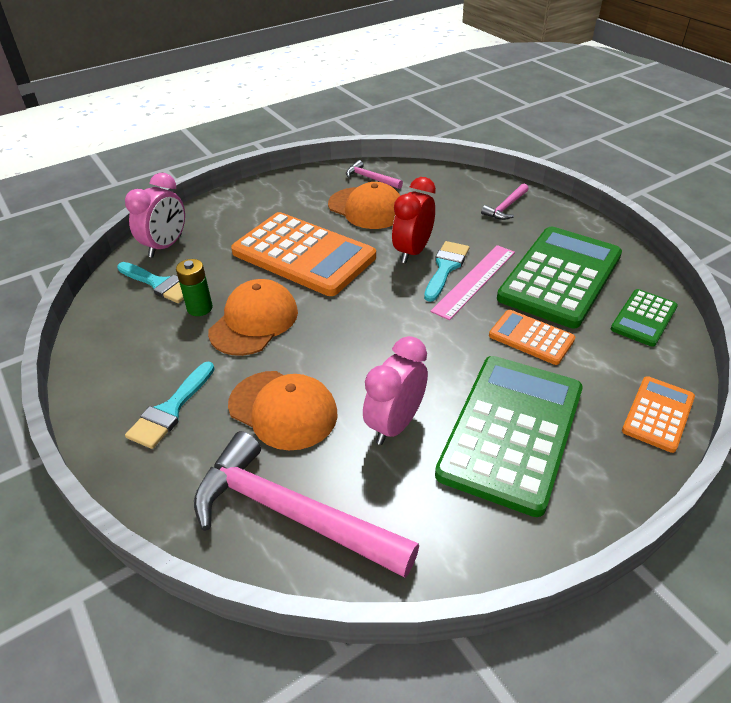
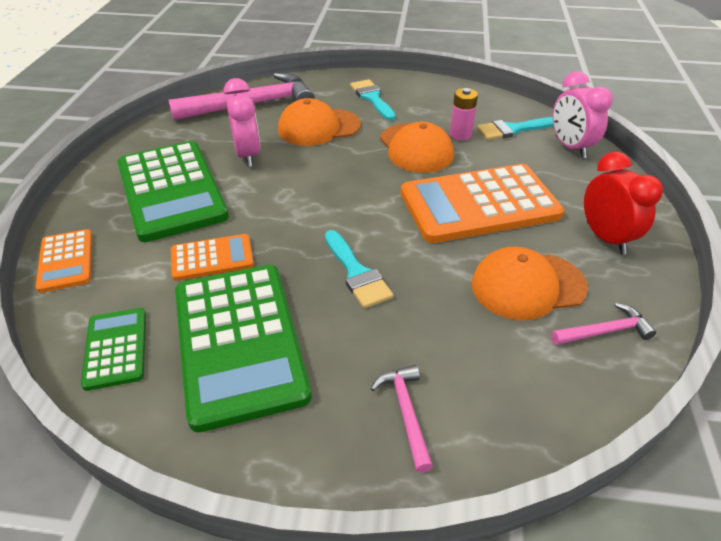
camera: 130 degrees right, 0 degrees up
(200, 308) = (460, 135): green battery -> pink battery
(412, 252) = (407, 268): red clock -> red clock (605, 238)
(474, 280) = (316, 278): pink ruler -> none

